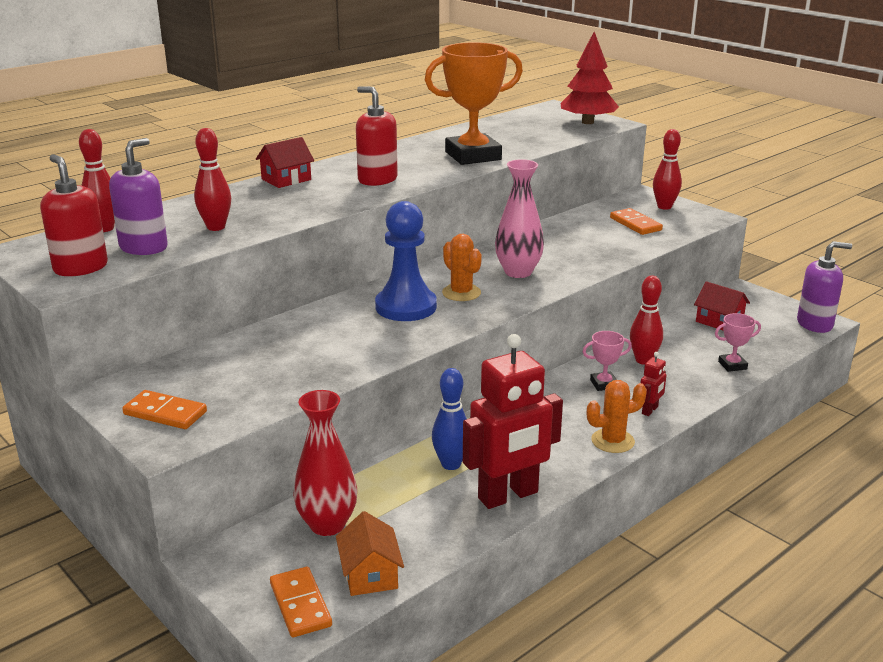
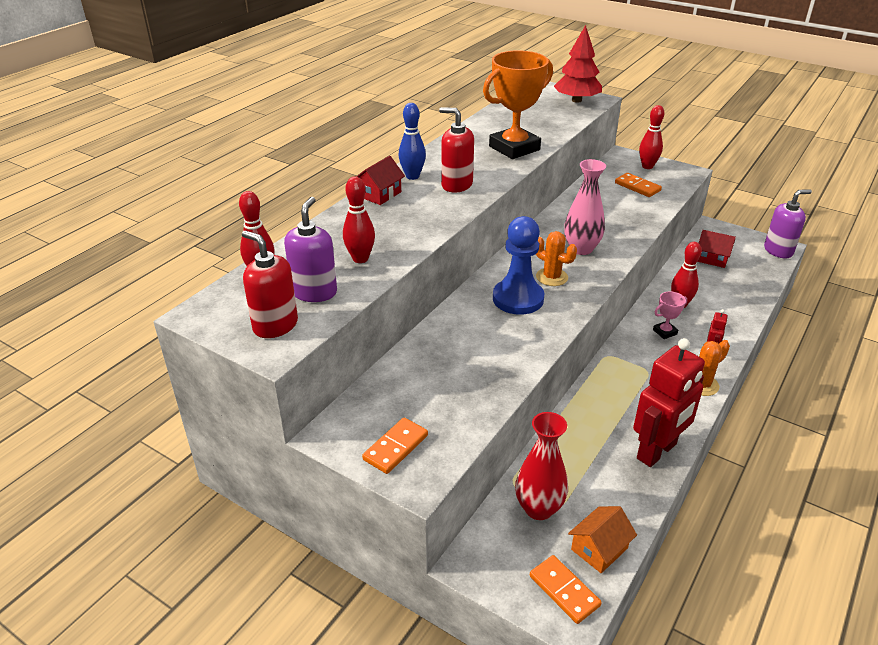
camera: 15 degrees left, 10 degrees up
(165, 413) = (396, 447): orange domino -> orange domino turned 60 degrees counterclockwise
(370, 574) = (599, 549): orange house -> orange house turned 75 degrees clockwise
(451, 464) = (597, 430): blue bowling pin -> blue bowling pin (412, 176)
(732, 365) = (744, 298): pink trophy -> none

